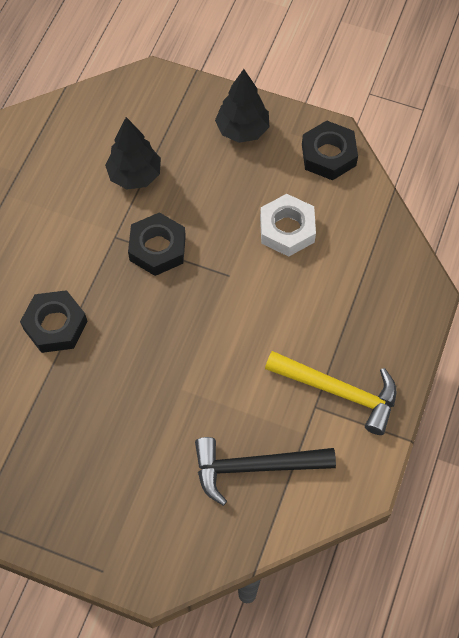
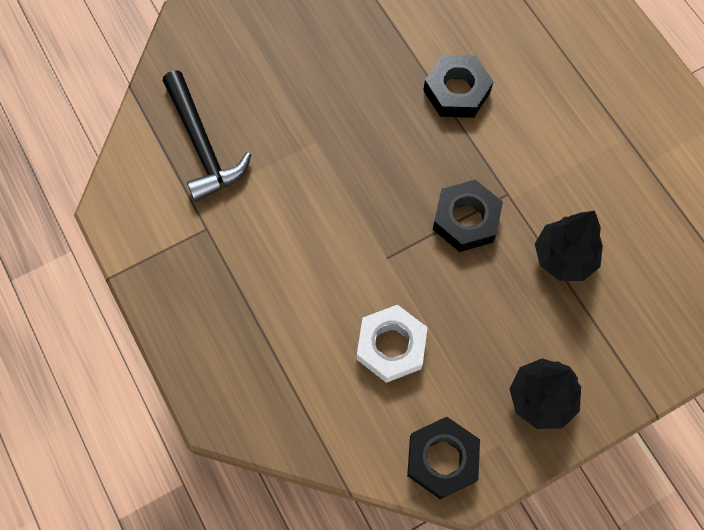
camera: 130 degrees right, 5 degrees up
(255, 467) = (202, 145): black hammer -> black hammer turned 120 degrees clockwise
(339, 392) = (200, 257): yellow hammer -> none

